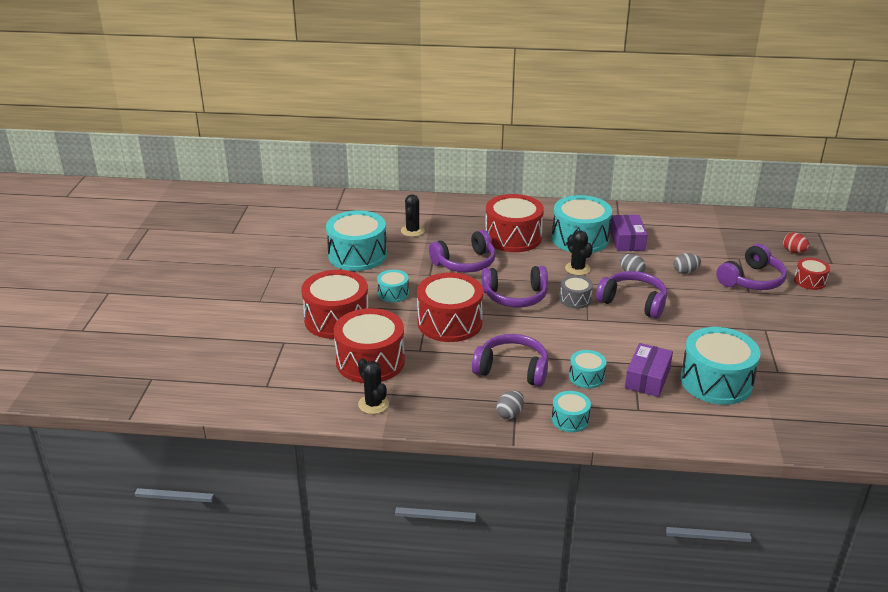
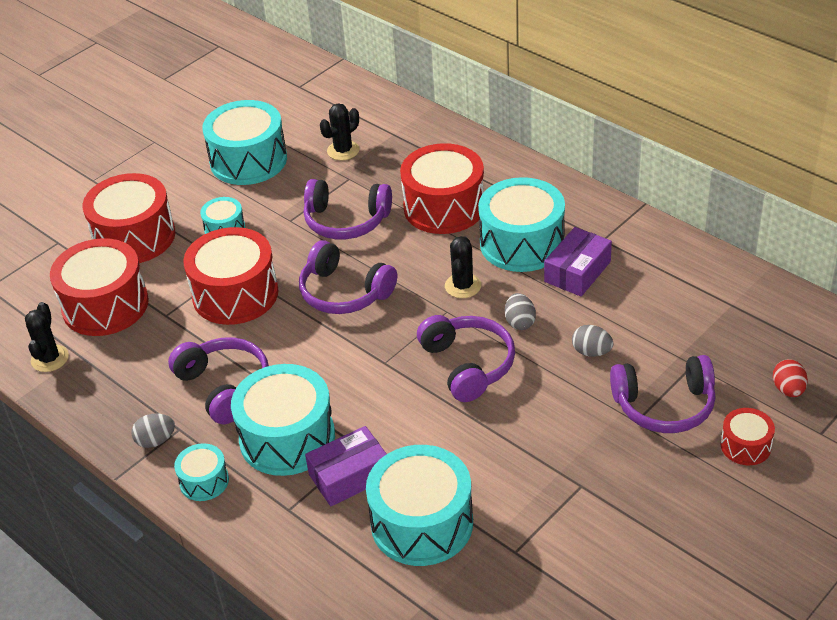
camera: 40 degrees right, 10 degrees up
(575, 299) = (405, 328): grey drum -> none
(586, 377) = (287, 438): turquoise drum -> turquoise drum, size x1.99

